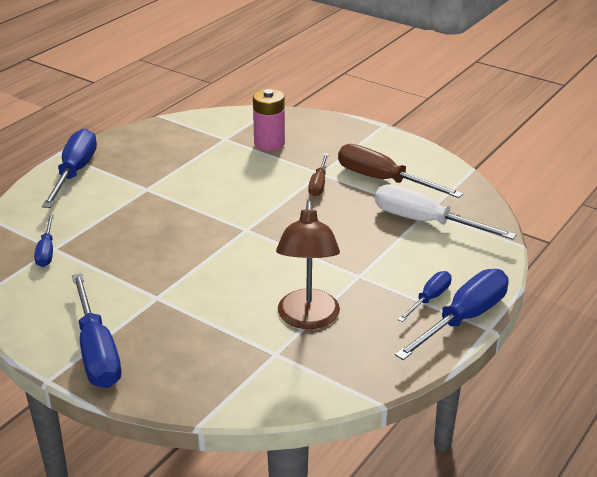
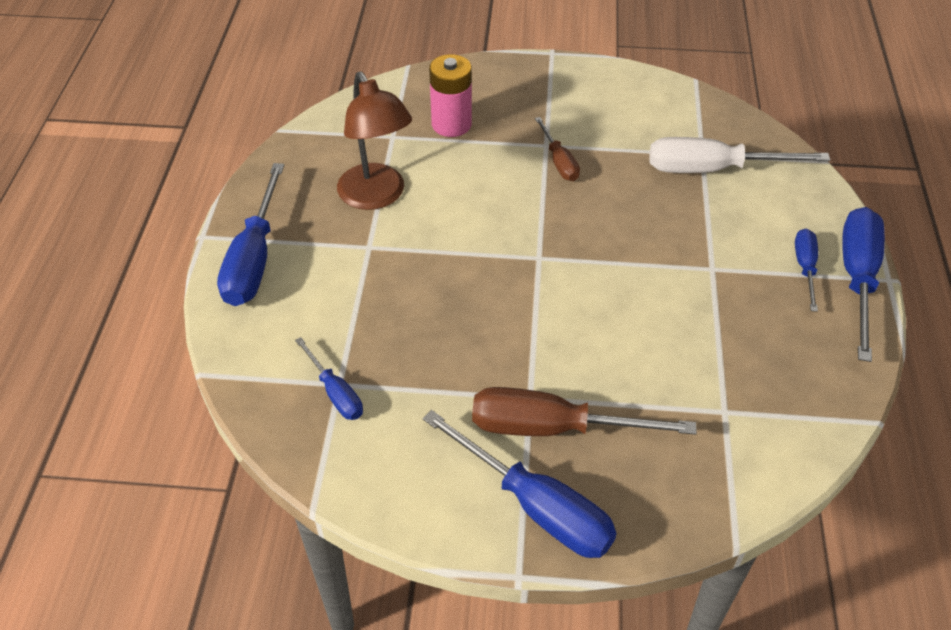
camera: 30 degrees left, 15 degrees up
(74, 172) = (254, 258): blue screwdriver -> blue screwdriver turned 150 degrees counterclockwise
(308, 319) = (715, 350): brown lamp -> brown lamp (377, 196)
(383, 180) = (621, 130): brown screwdriver -> brown screwdriver (553, 428)

